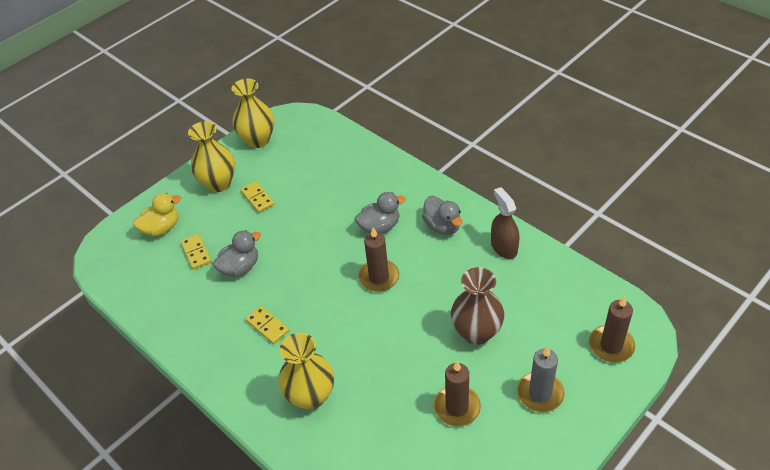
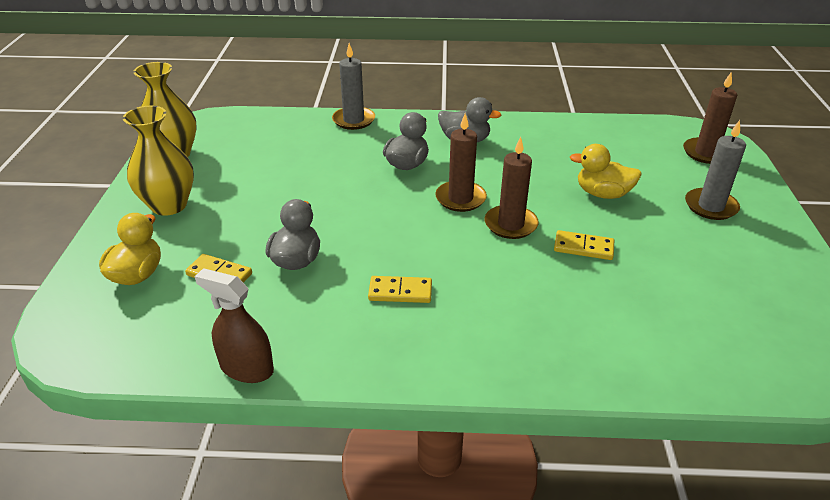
camera: 45 degrees left, 10 degrees down
(257, 198) = (238, 197): yellow domino -> yellow domino (583, 247)
(311, 396) = (533, 322): yellow vase -> none
(391, 164) = (353, 120): none -> grey candle
(457, 407) = (669, 251): brown candle -> brown candle (510, 224)
(476, 332) = (602, 194): brown vase -> yellow duck
(504, 247) = (536, 132): brown spray bottle -> brown spray bottle (246, 368)

